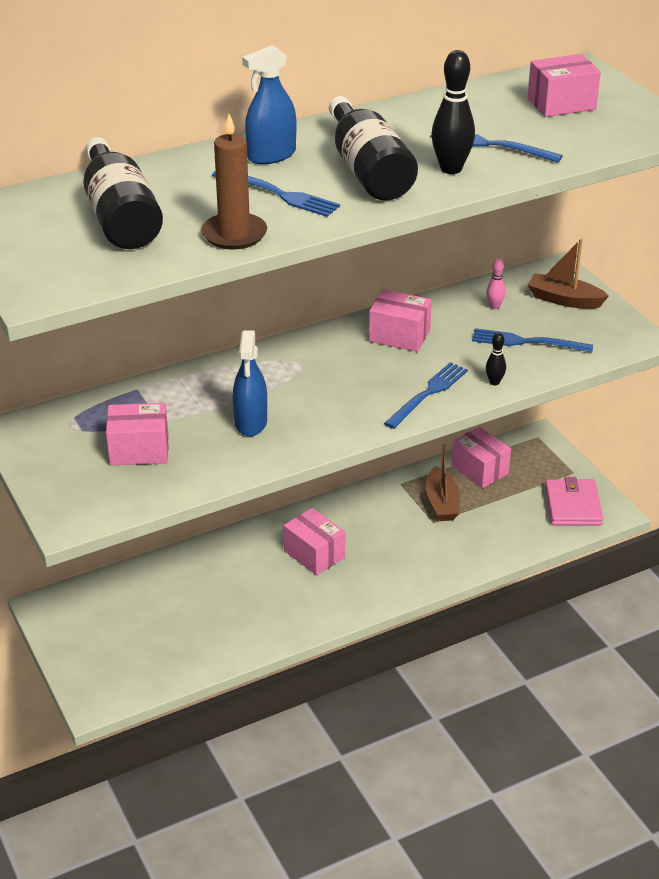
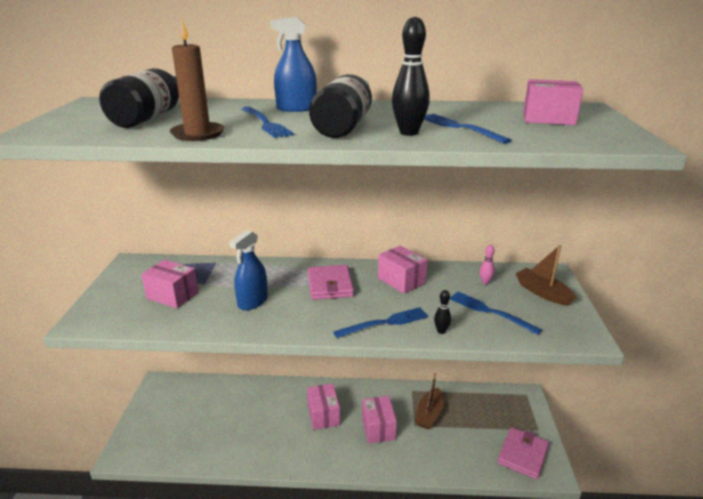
camera: 30 degrees right, 10 degrees down
(321, 370) = (330, 285): none -> pink wallet
(479, 470) = (470, 402): pink box -> pink box (378, 428)

